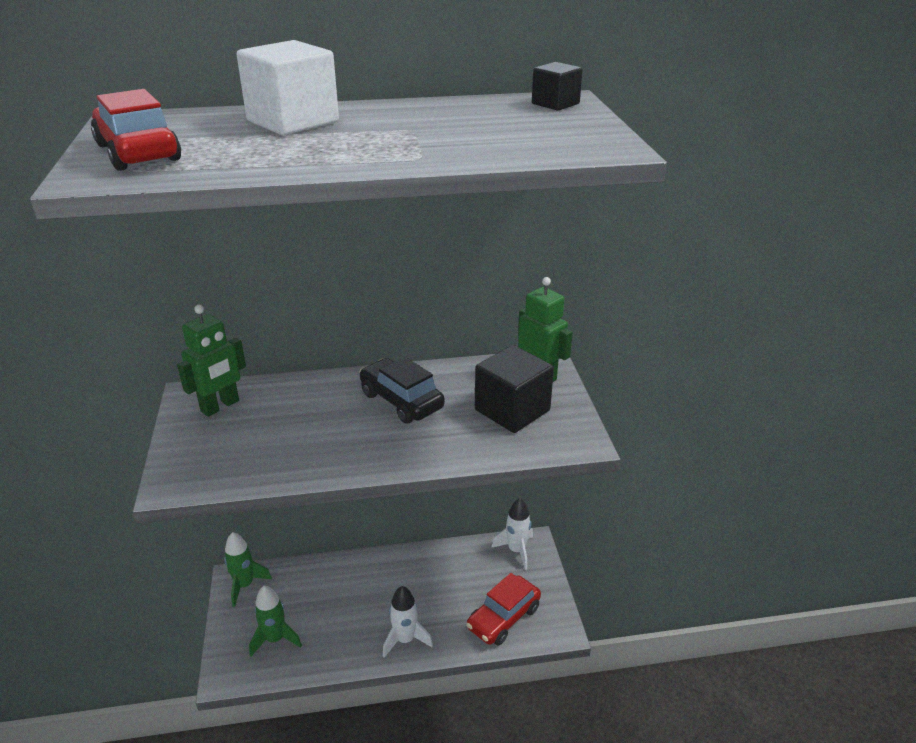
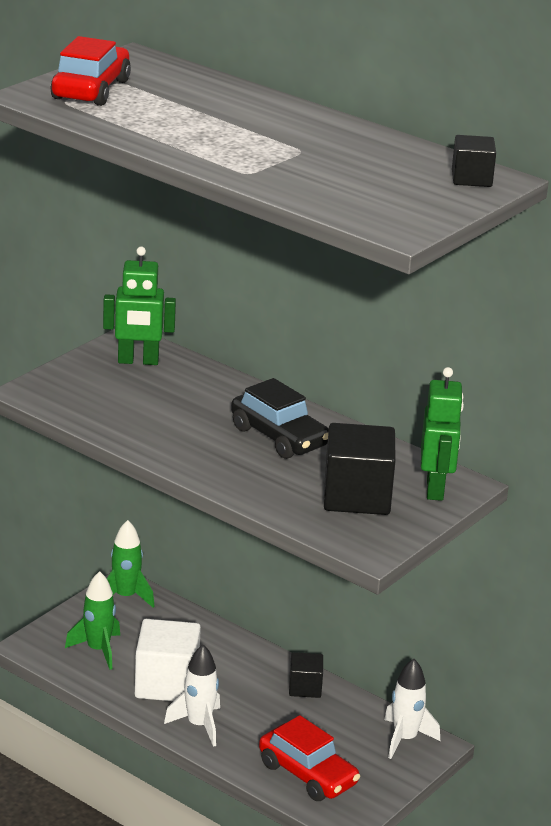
camera: 45 degrees right, 5 degrees down
(293, 121) = (237, 107): white cube -> white cube (166, 684)
(401, 401) = (279, 437): black car -> black car turned 135 degrees clockwise
(427, 561) = (305, 687): none -> black cube
(503, 618) = (308, 774): red car -> red car turned 135 degrees counterclockwise

